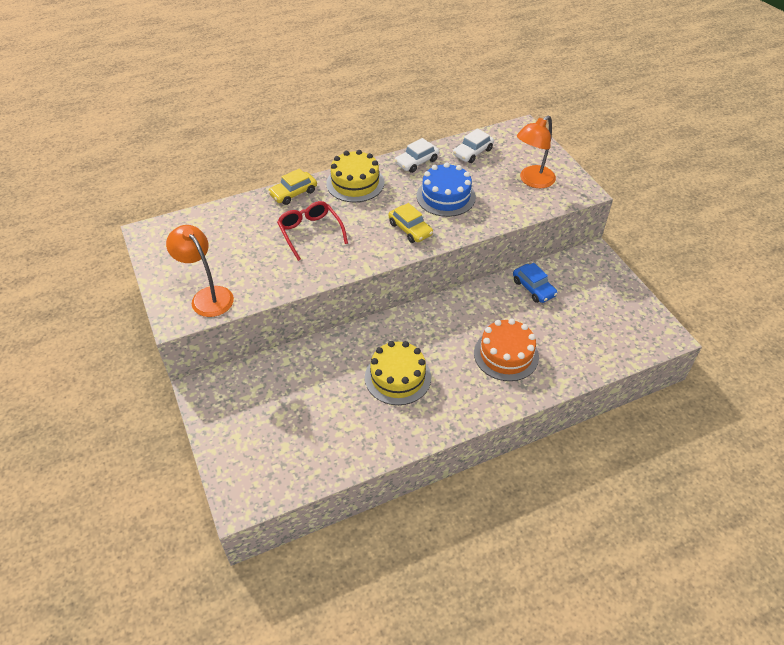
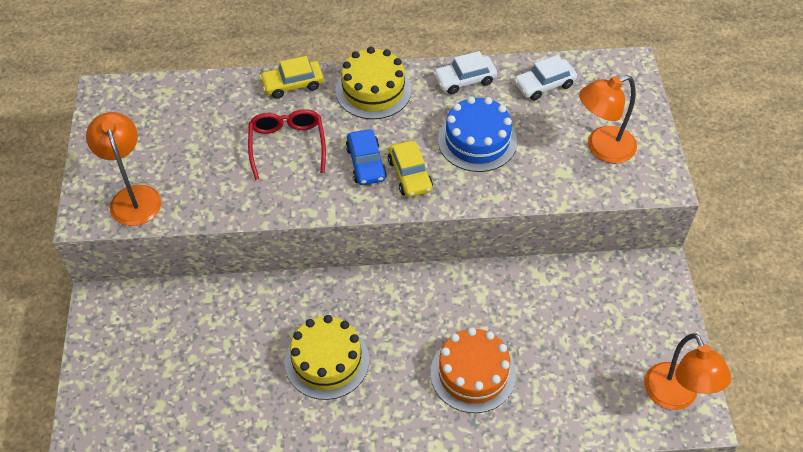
camera: 20 degrees right, 5 degrees up
(533, 288) = (553, 292): blue car -> blue car (366, 163)
(647, 329) = (675, 397): none -> orange lamp

